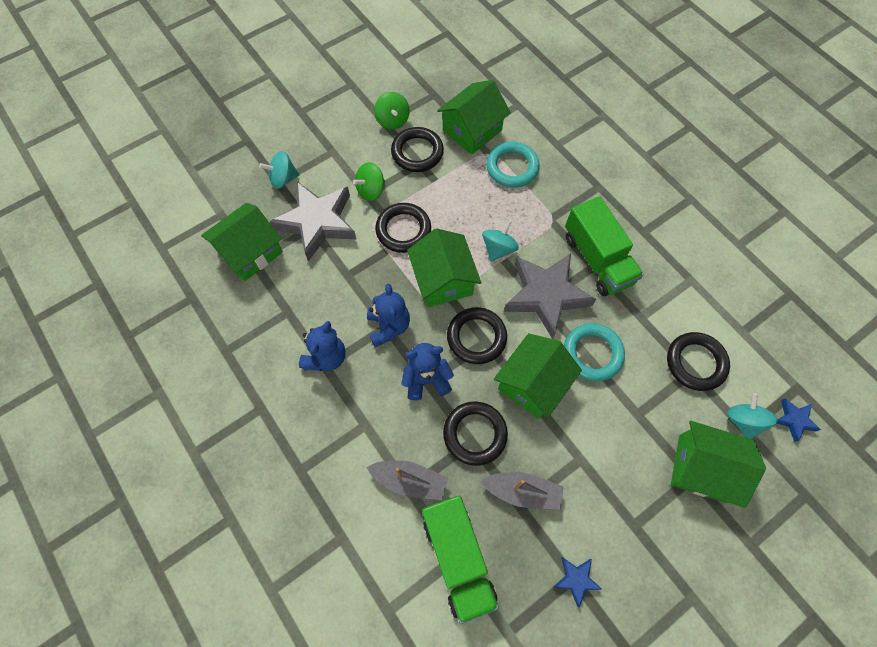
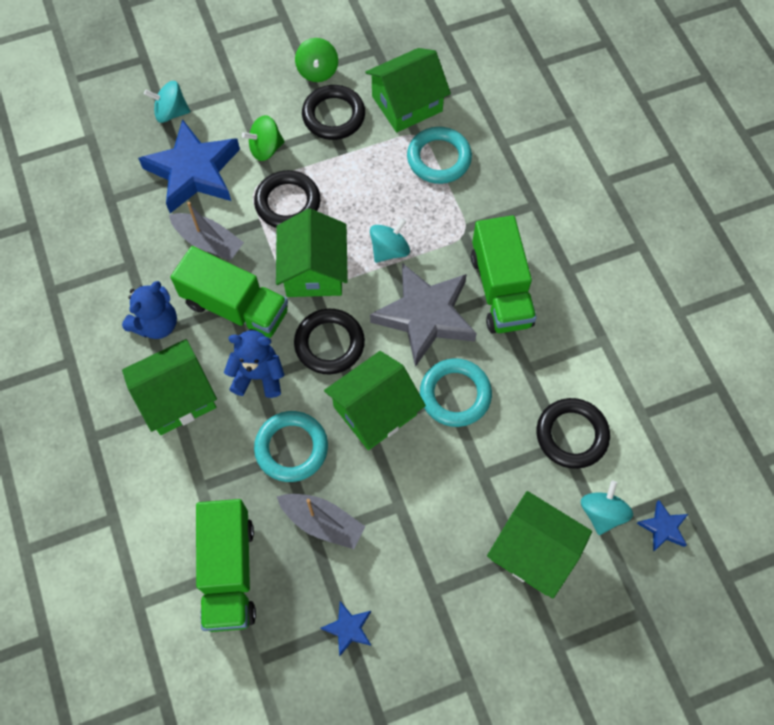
camera: 15 degrees right, 0 degrees up
(250, 252) = (109, 188): green house -> green house (177, 397)
(317, 223) = (194, 172): grey star -> blue star
(389, 326) = (235, 307): blue teddy bear -> green truck
(409, 481) = (204, 478): grey boat -> grey boat (208, 242)
(475, 434) = (291, 448): black ring -> turquoise ring

